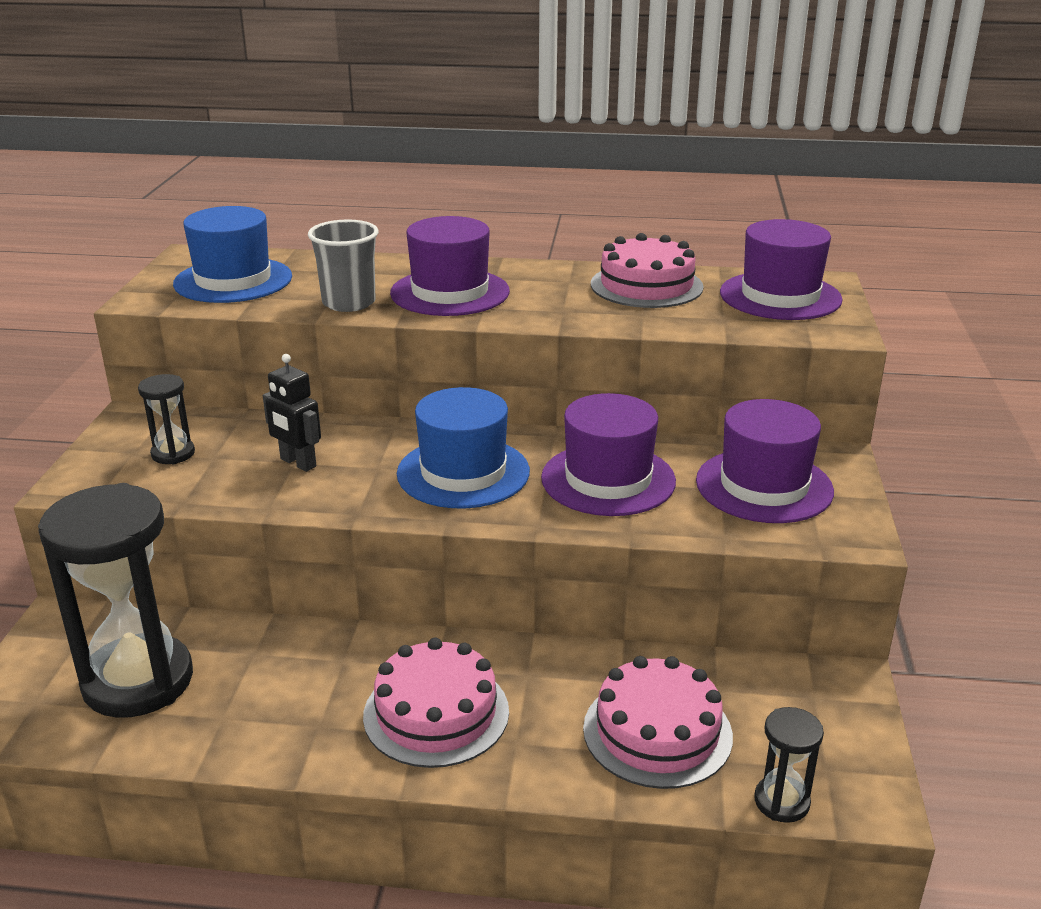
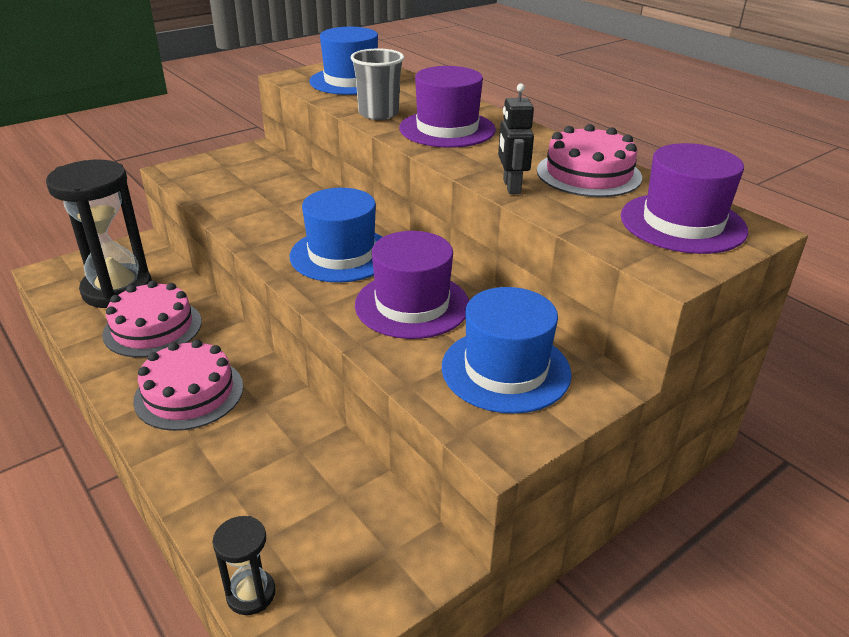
camera: 45 degrees right, 5 degrees up
(173, 454) = (237, 174): black hourglass -> none
(297, 463) = (277, 206): black robot -> black robot (511, 187)
(657, 732) = (264, 492): pink cake -> pink cake (153, 328)
(764, 486) = (506, 370): purple hat -> blue hat

